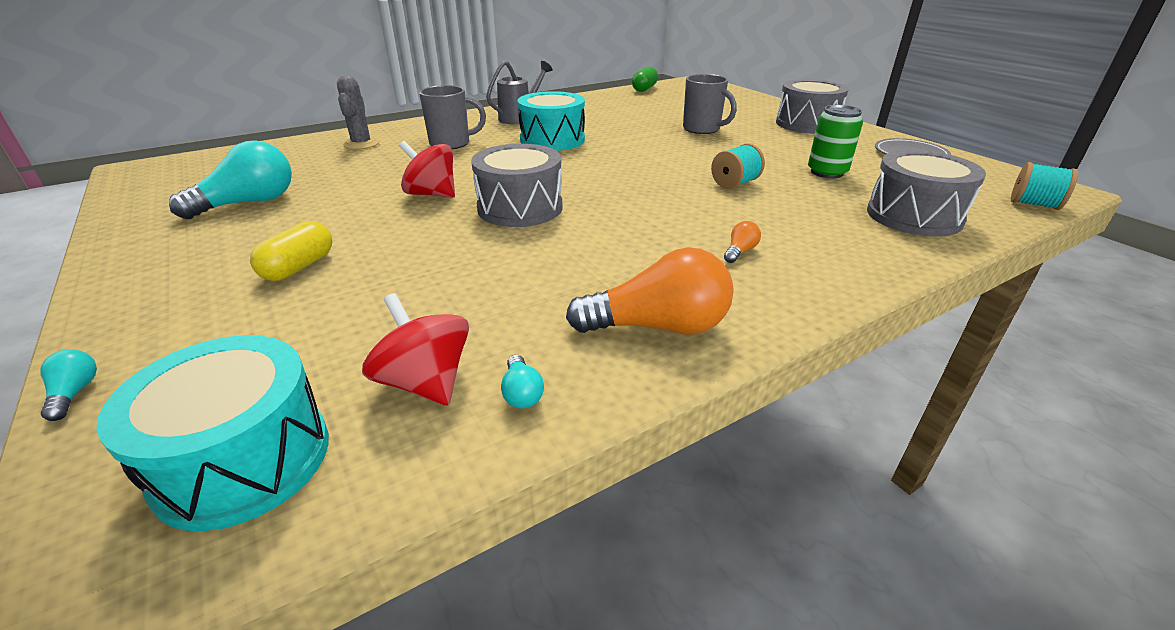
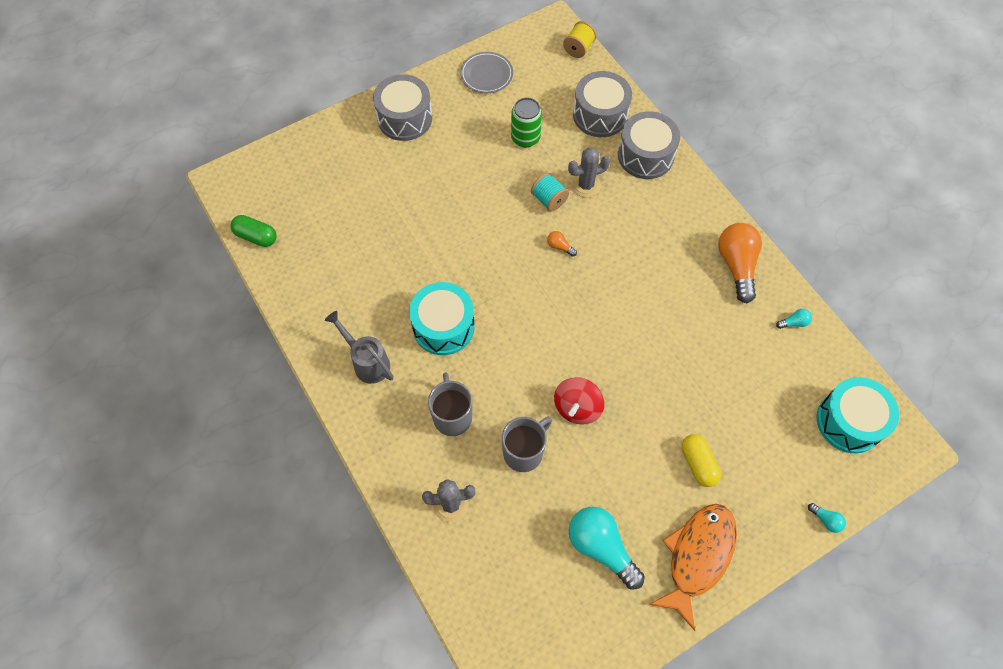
camera: 90 degrees left, 30 degrees up
(75, 393) = (826, 520): turquoise light bulb -> turquoise light bulb turned 120 degrees counterclockwise
(166, 260) = (697, 557): none -> orange fish
(299, 267) = (698, 464): yellow capsule -> yellow capsule turned 45 degrees clockwise
(425, 382) = (793, 363): red spinning top -> none
(520, 208) = (599, 341): grey drum -> grey drum (645, 155)
(702, 129) = (416, 201): grey mug -> grey mug (524, 452)
(740, 251) = (655, 216): orange light bulb -> orange light bulb (560, 247)
(771, 204) = (586, 185): none -> grey cactus
(1033, 204) = (578, 48): turquoise spool -> yellow spool

